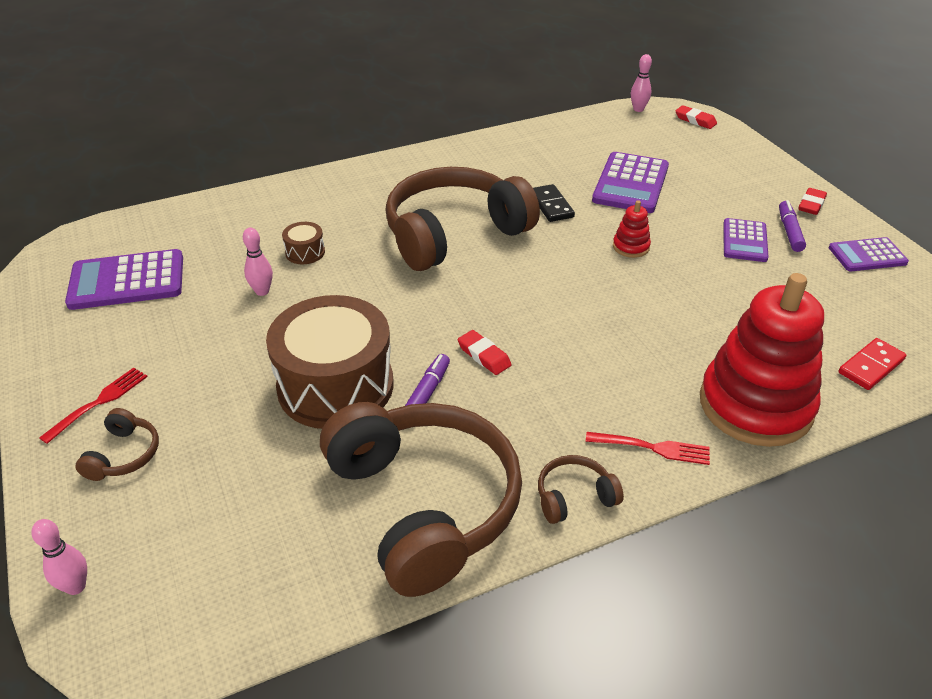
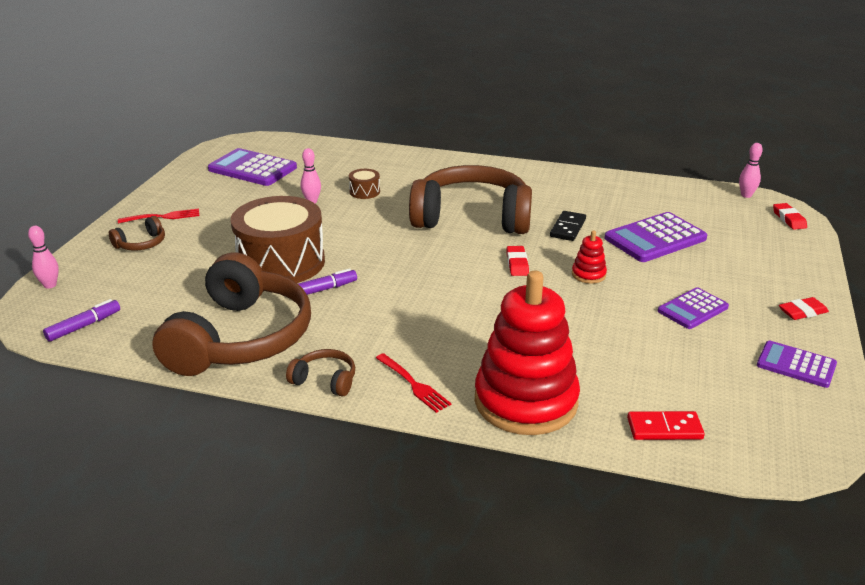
camera: 40 degrees right, 10 degrees down
(484, 356) = (386, 287): red eraser -> red eraser (517, 264)
(789, 231) = (746, 320): purple marker -> purple marker (83, 326)

